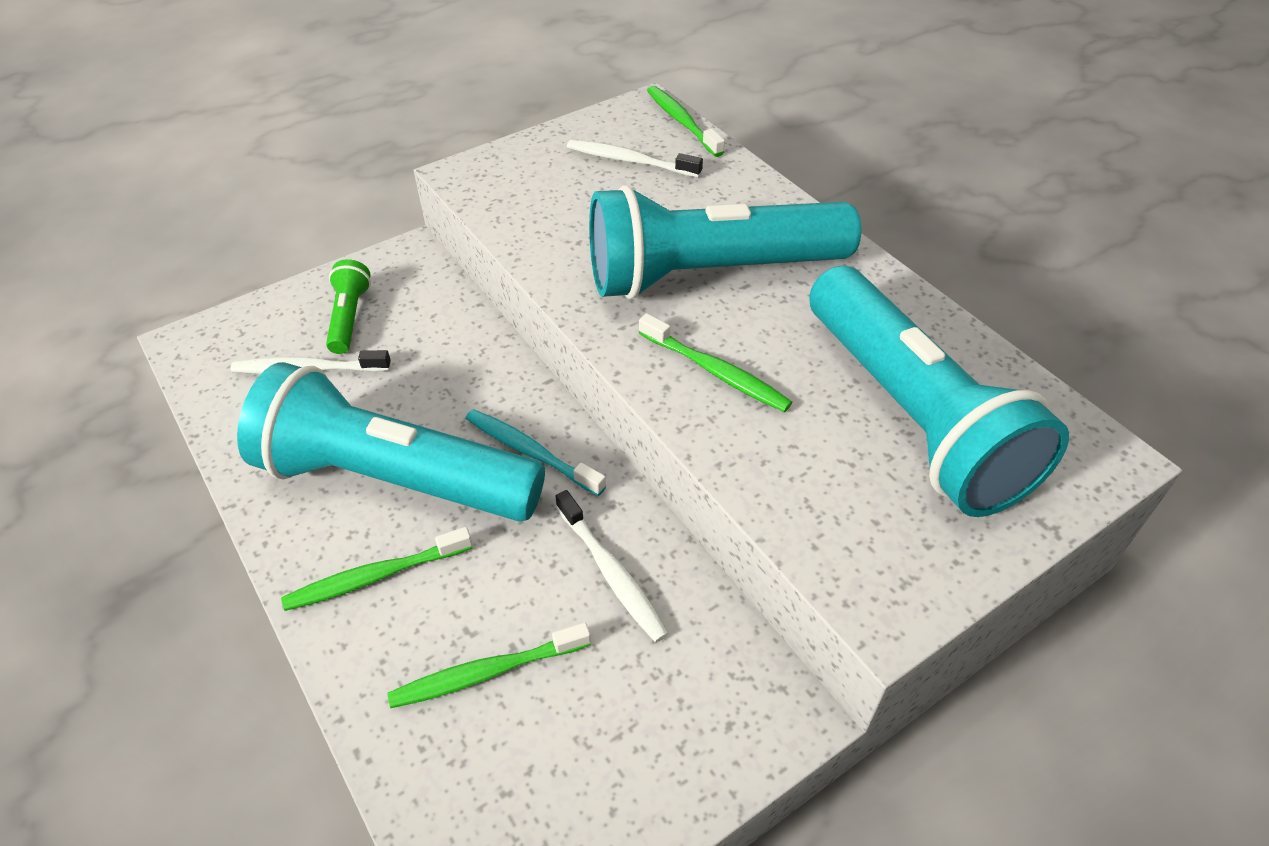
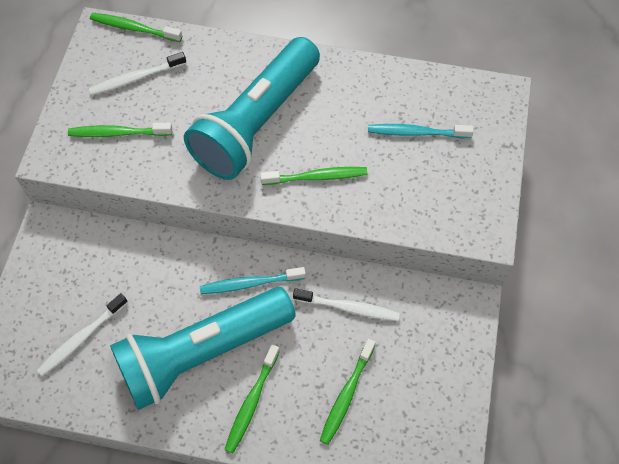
camera: 45 degrees left, 15 degrees up
(349, 317) = (64, 292): green flashlight -> none
(551, 193) = (118, 133): none -> green toothbrush
(911, 415) = (416, 133): turquoise flashlight -> turquoise toothbrush

